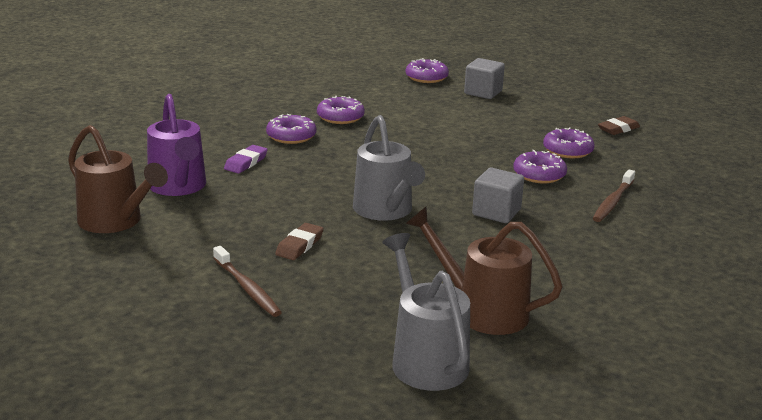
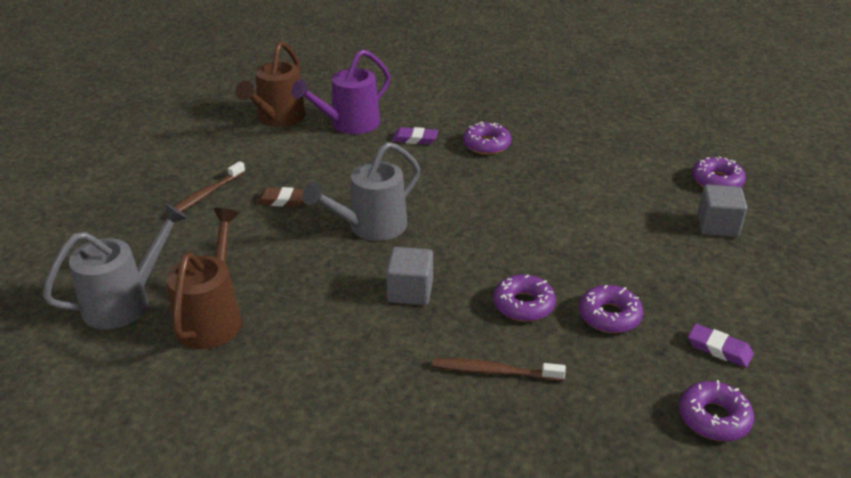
camera: 70 degrees right, 10 degrees up
(340, 117) = (554, 157): purple donut -> purple donut (713, 418)
(618, 129) = (719, 349): brown eraser -> purple eraser

